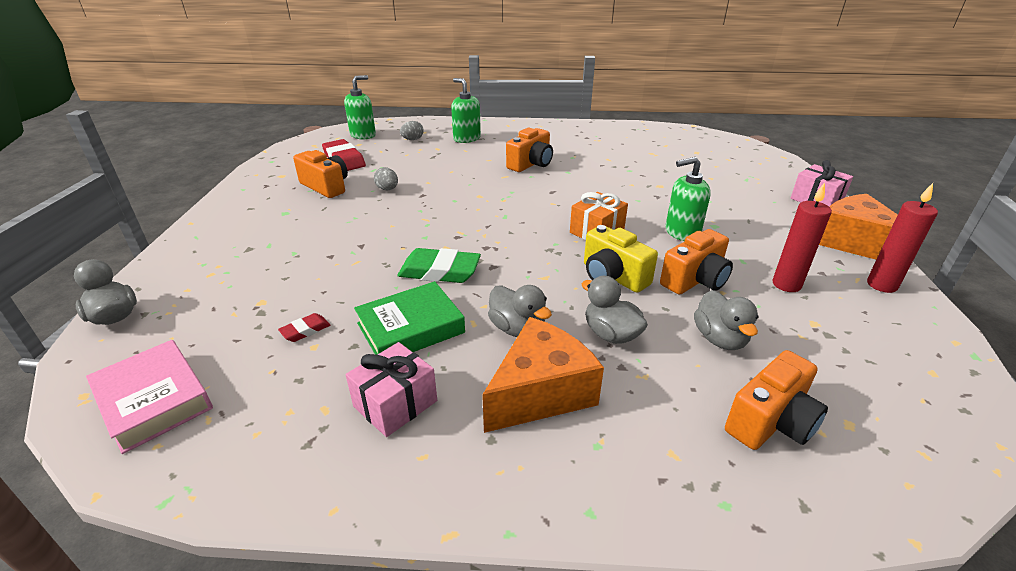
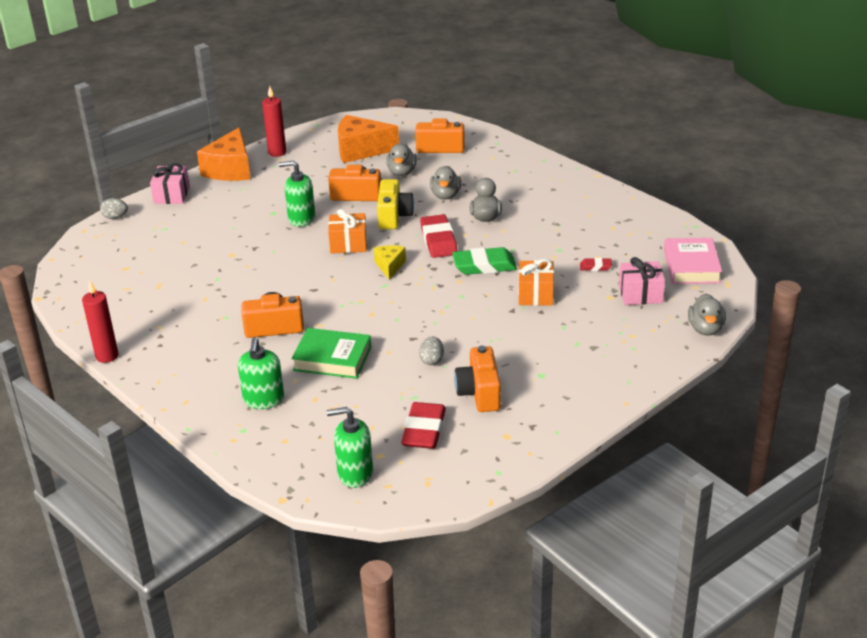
camera: 135 degrees left, 0 degrees up
(351, 268) = (535, 294): none -> orange gift
(395, 403) = (579, 216): pink gift -> pink gift (640, 294)
(410, 328) = (538, 242): green book -> green book (332, 359)
(412, 139) = (316, 430): grey egg -> grey egg (115, 217)
(439, 271) = (484, 266): green eraser -> green eraser turned 60 degrees counterclockwise
(524, 274) = (438, 240): none -> red eraser
(527, 231) = (389, 266): none -> yellow cheese
(540, 392) = (512, 192): orange cheese -> orange cheese (361, 150)
(682, 232) = (301, 219): green soap dispenser -> green soap dispenser turned 150 degrees clockwise
(719, 339) = (402, 172): grey duck -> grey duck turned 150 degrees clockwise
(786, 284) = (319, 173): red candle -> red candle (107, 356)

